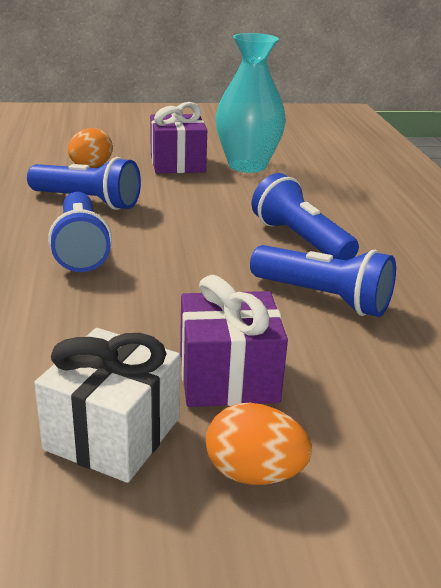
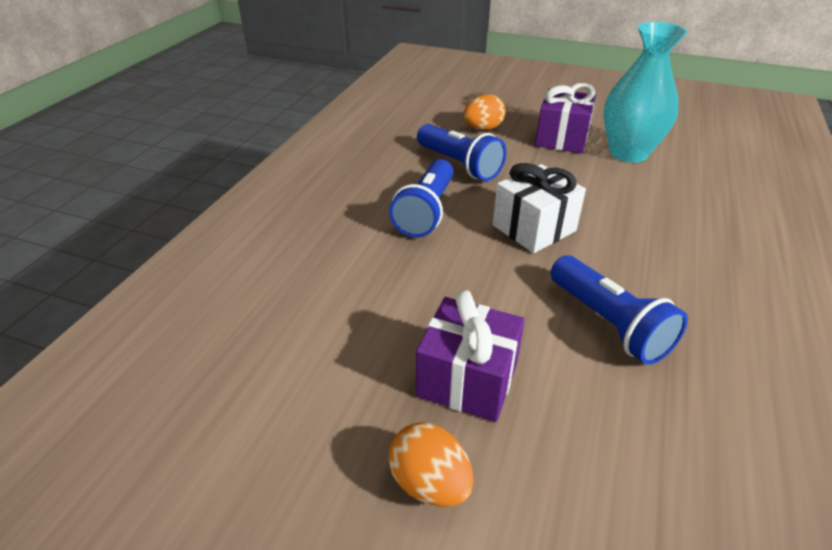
camera: 30 degrees right, 10 degrees up
(112, 434) = (346, 399): white gift -> white gift (534, 228)
(300, 240) = (628, 251): blue flashlight -> none

